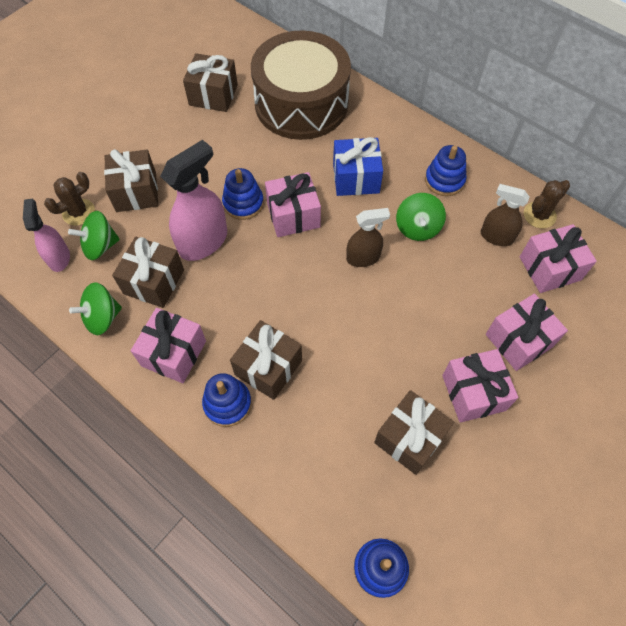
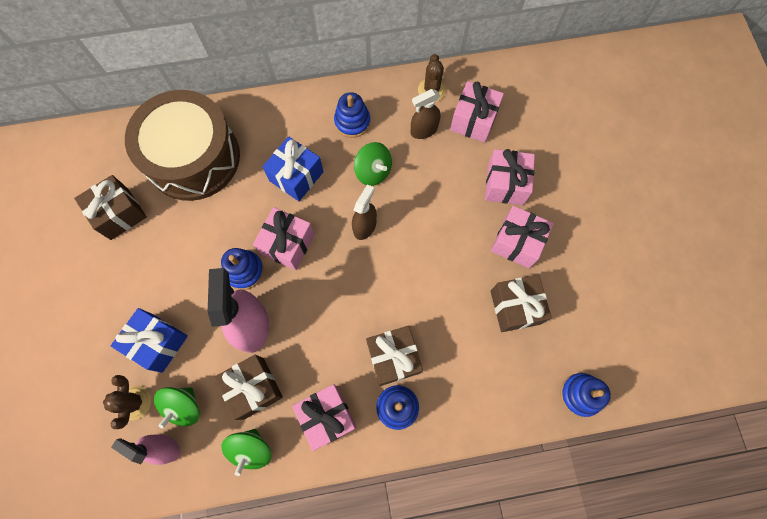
camera: 50 degrees left, 10 degrees up
(136, 192) = (158, 343): brown gift -> blue gift

